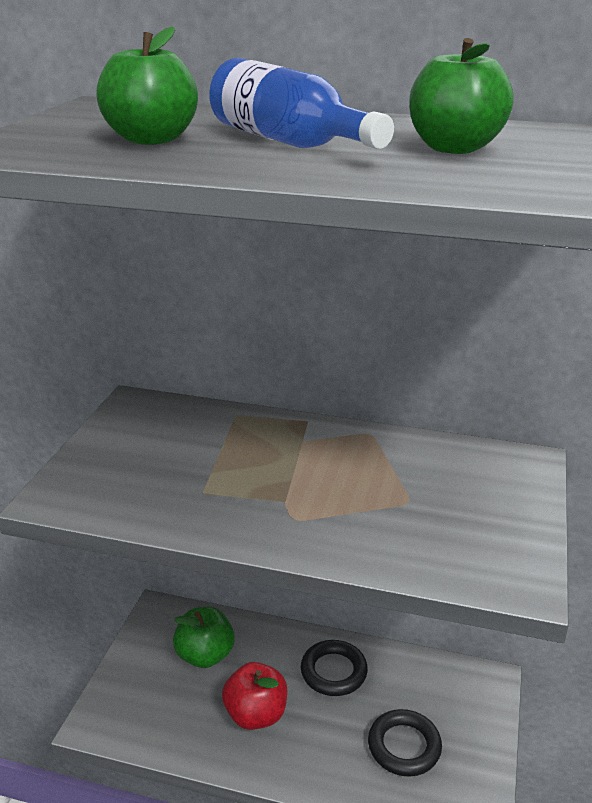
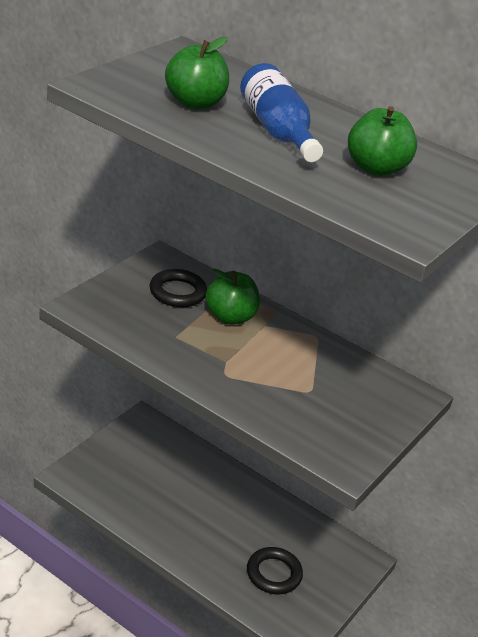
camera: 15 degrees right, 5 degrees up
(205, 655) = (163, 462): green apple -> green apple (230, 317)
(256, 714) = (180, 513): red apple -> none
(333, 671) = (251, 508): black ring -> black ring (177, 292)

